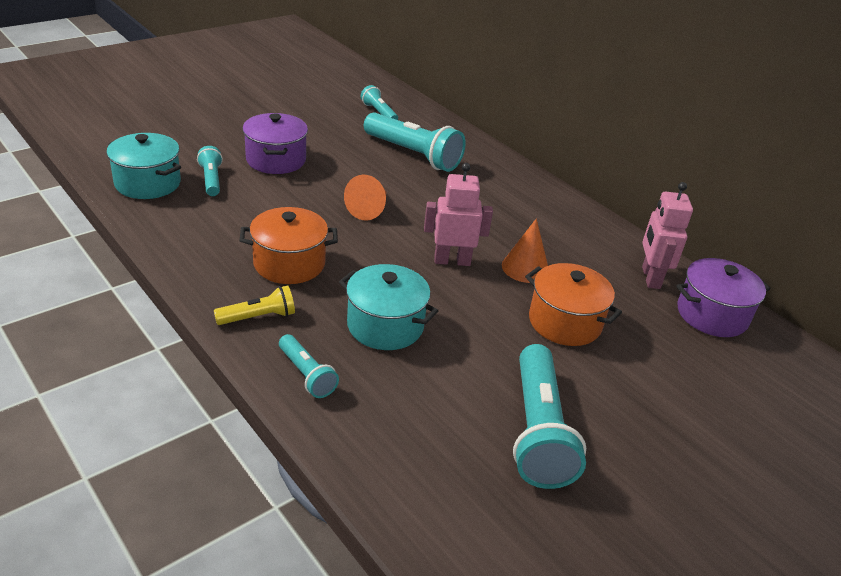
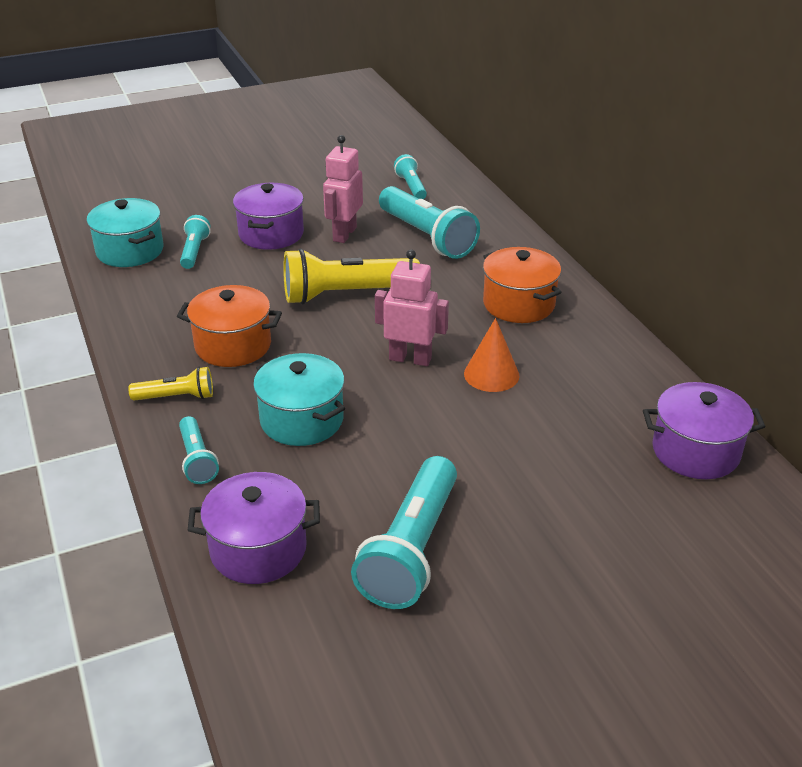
camera: 20 degrees right, 0 degrees up
(369, 209) = (346, 294): orange cone -> yellow flashlight
(405, 452) = (258, 549): none -> purple pot
(564, 322) = (505, 439): orange pot -> orange pot (518, 304)
(650, 278) = (640, 400): pink robot -> pink robot (344, 234)

